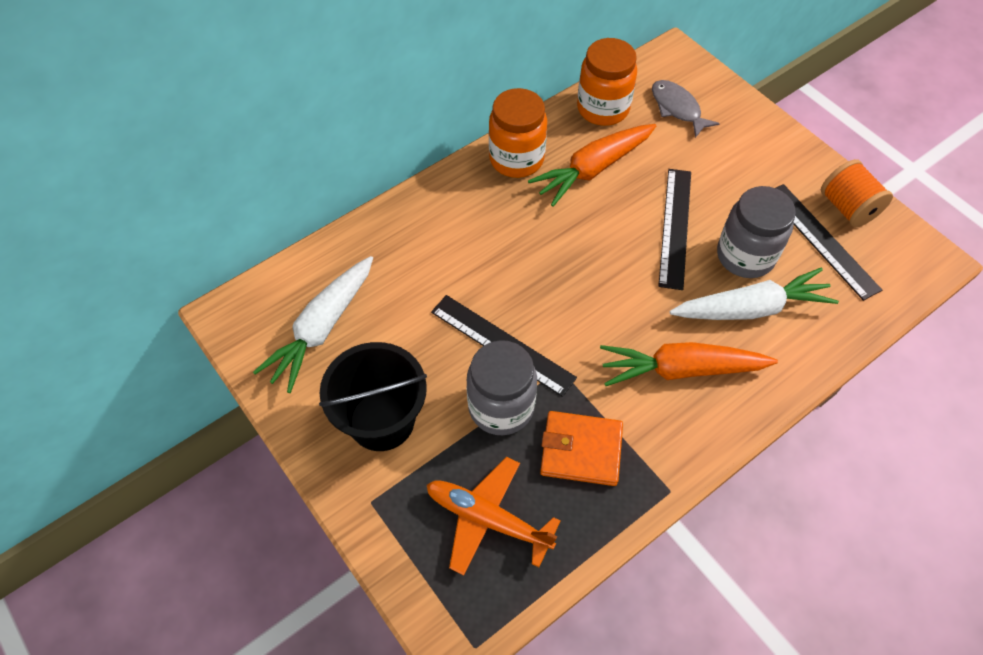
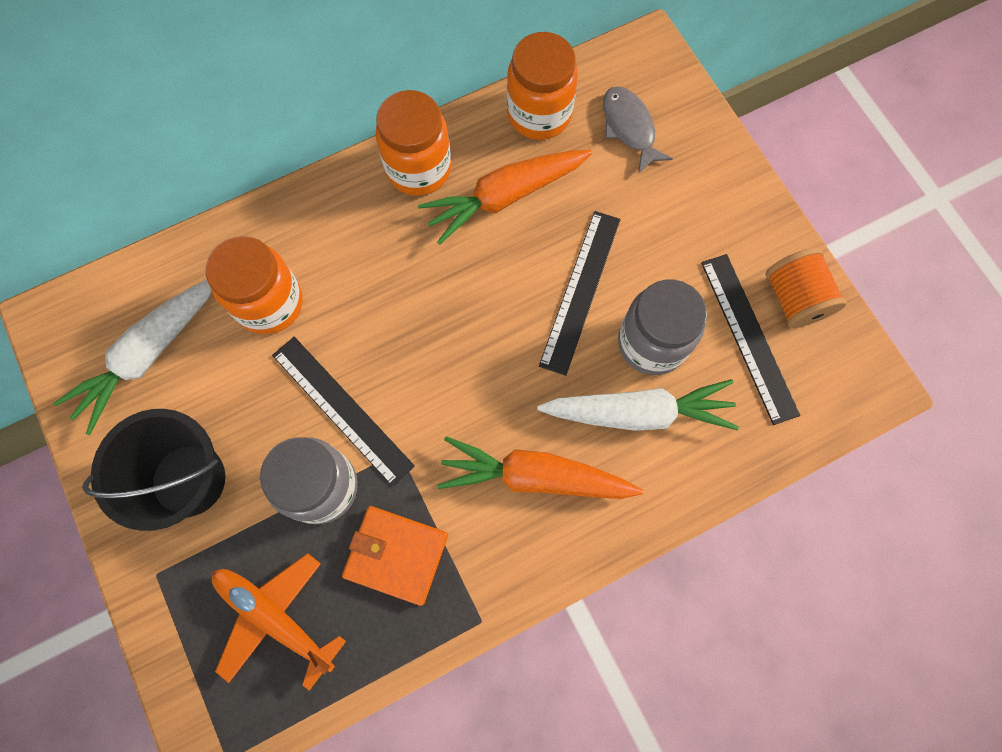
camera: 10 degrees right, 15 degrees up
(418, 274) = (269, 303): none -> orange jar

